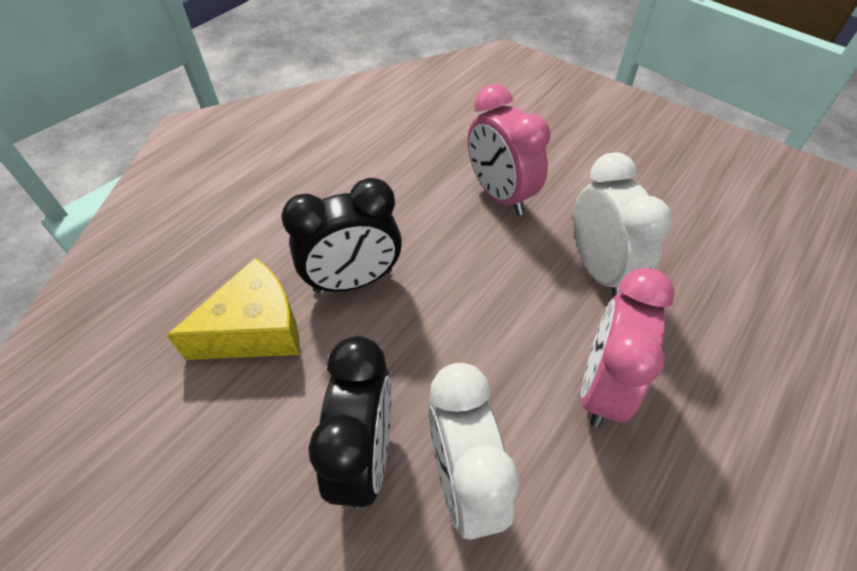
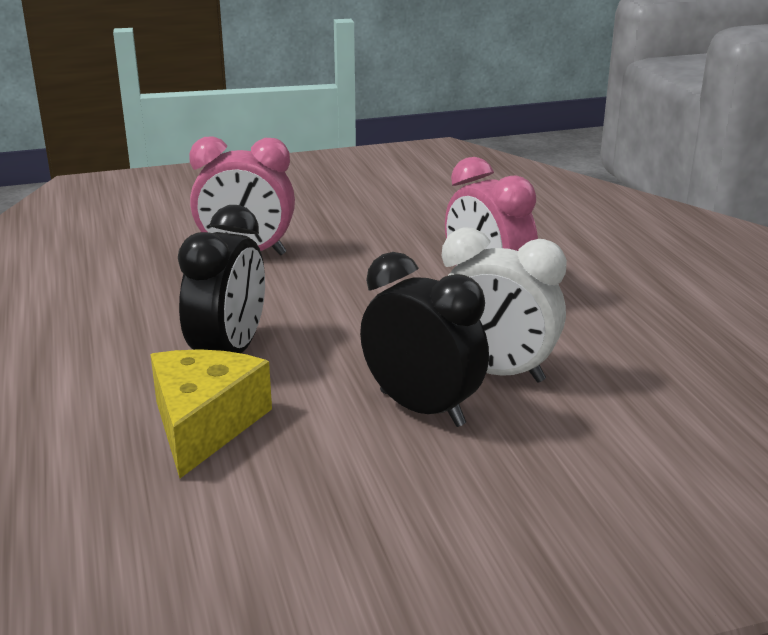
camera: 55 degrees left, 25 degrees down
(599, 269) = (386, 248): white clock -> none

